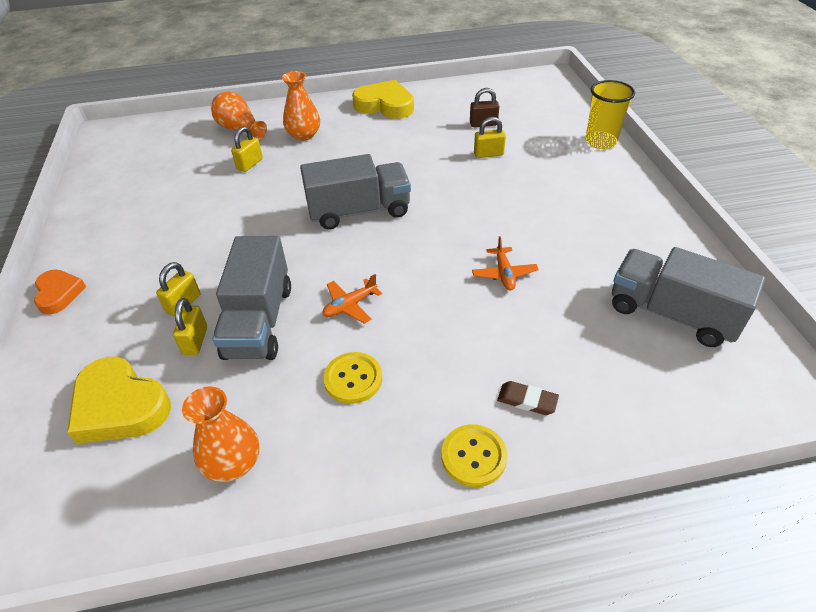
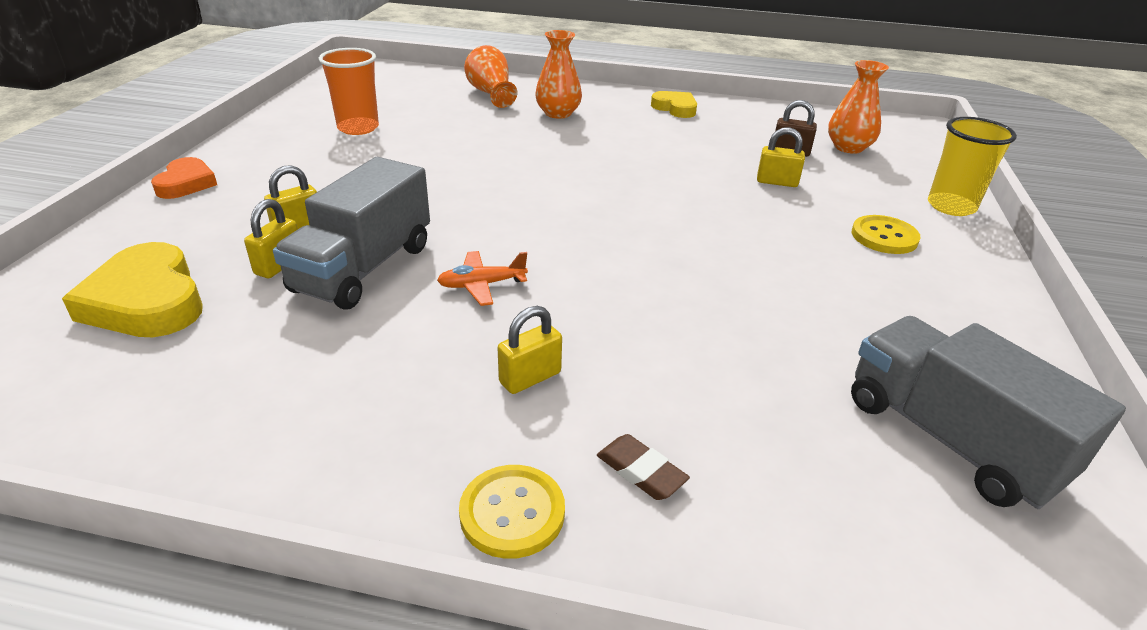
camera: 20 degrees right, 10 degrees down
(158, 195) = (358, 128): none -> orange cup
(233, 463) = (209, 401): orange vase -> orange vase (848, 147)
(250, 164) = (476, 125): yellow padlock -> yellow padlock (530, 378)
(353, 379) = (423, 363): yellow button -> yellow button (884, 237)
(359, 211) = (567, 196): grey truck -> none
(385, 105) = (675, 108): yellow heart -> yellow heart, size x0.62
(504, 274) = (711, 311): orange plane -> none

